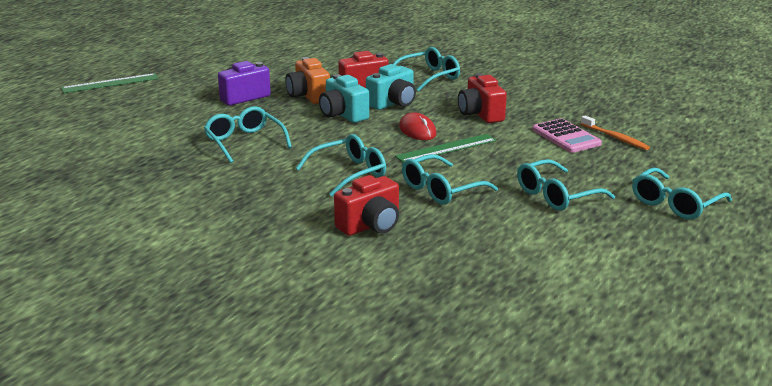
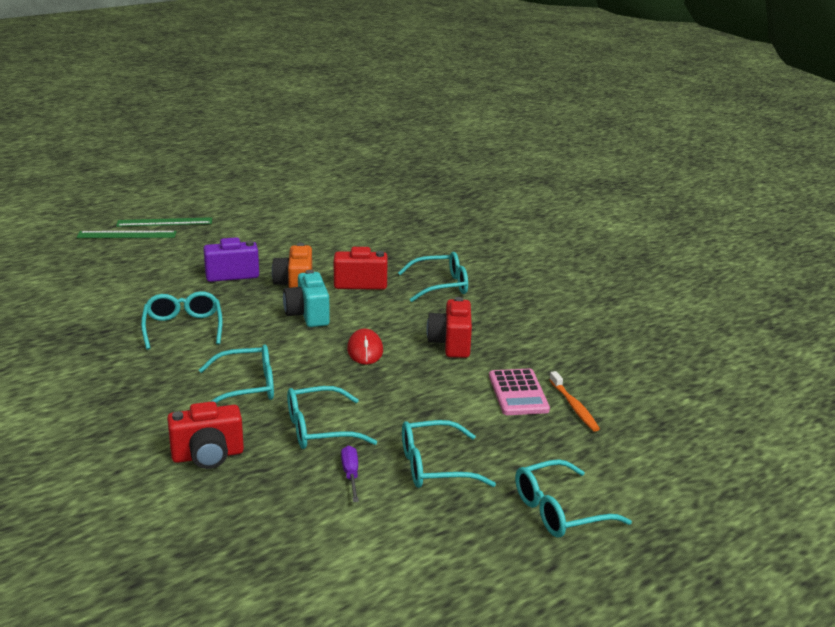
camera: 20 degrees right, 0 degrees up
(393, 103) = (371, 311): turquoise camera -> none
(446, 148) = (373, 379): green ruler -> green ruler (164, 222)
(499, 214) = (350, 475): none -> purple screwdriver

